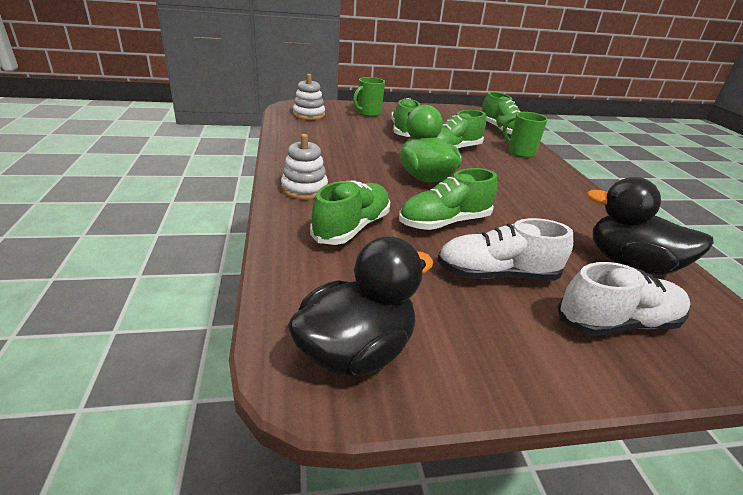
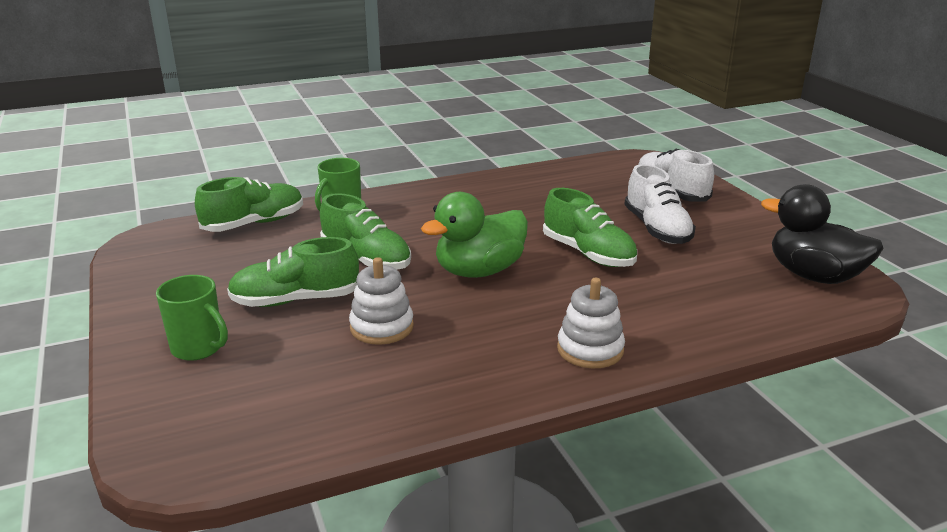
camera: 100 degrees left, 5 degrees down
(309, 115) = (241, 419): white stacking toy -> white stacking toy (381, 327)
(352, 228) = (652, 301): green shoe -> none
(630, 264) = (583, 180): black duck -> none

